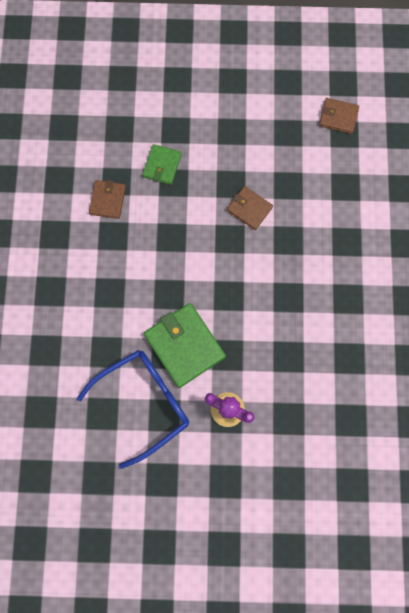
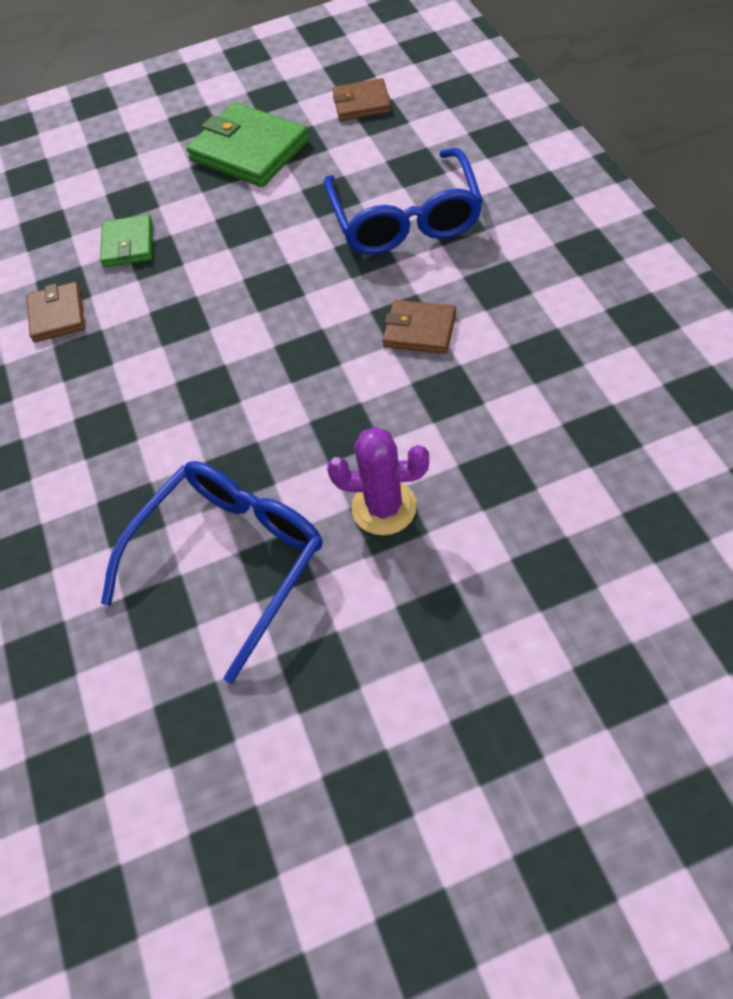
camera: 15 degrees left, 20 degrees down
(184, 345) = (265, 448): green wallet -> green wallet (249, 151)
(249, 209) = (286, 242): brown wallet -> brown wallet (419, 330)
(321, 226) = (405, 219): none -> blue glasses

